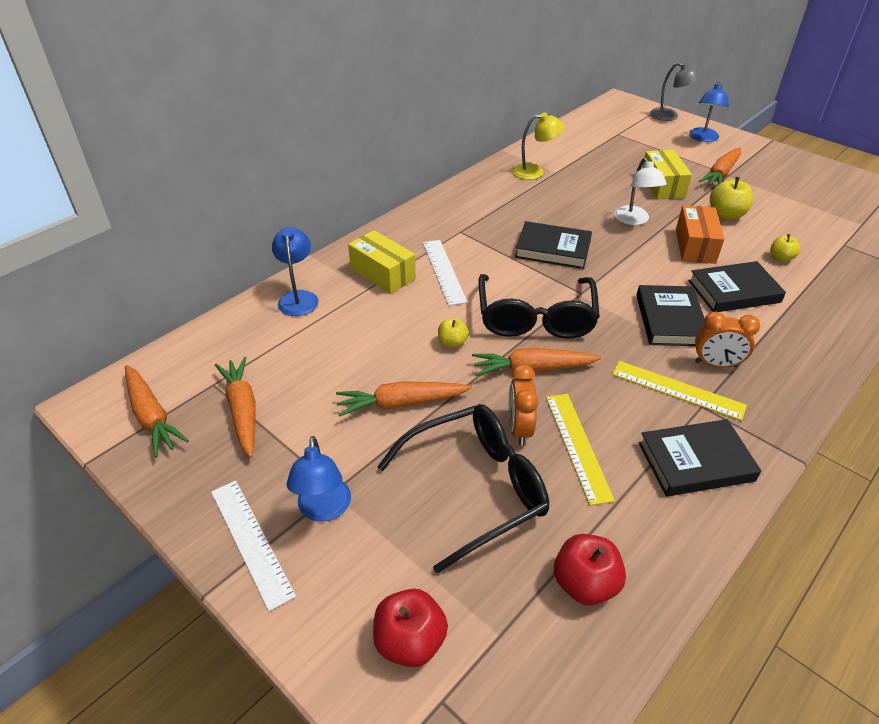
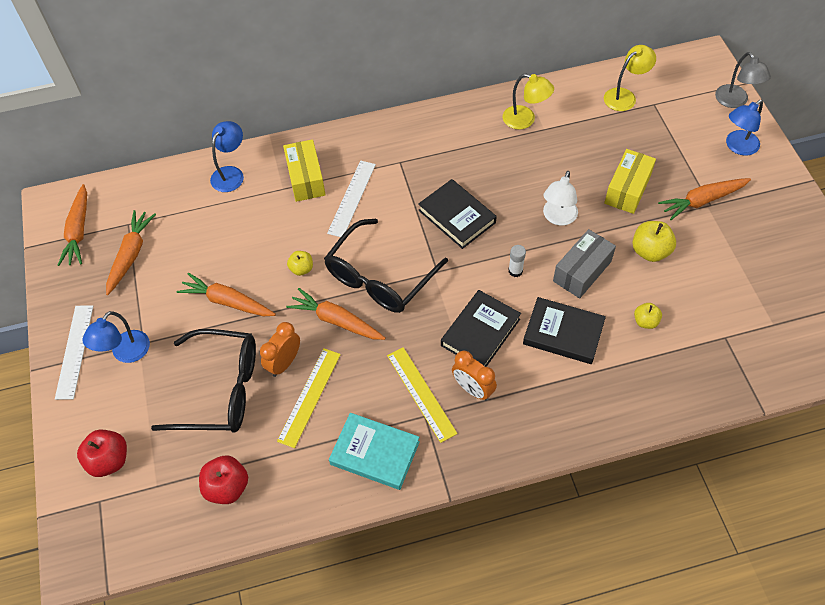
camera: 35 degrees right, 15 degrees up
(592, 136) = (625, 96): none -> yellow lamp
(645, 266) = (515, 271): none -> white glue stick
(695, 246) = (582, 271): orange box -> grey box
(695, 461) = (375, 453): black book -> turquoise book

